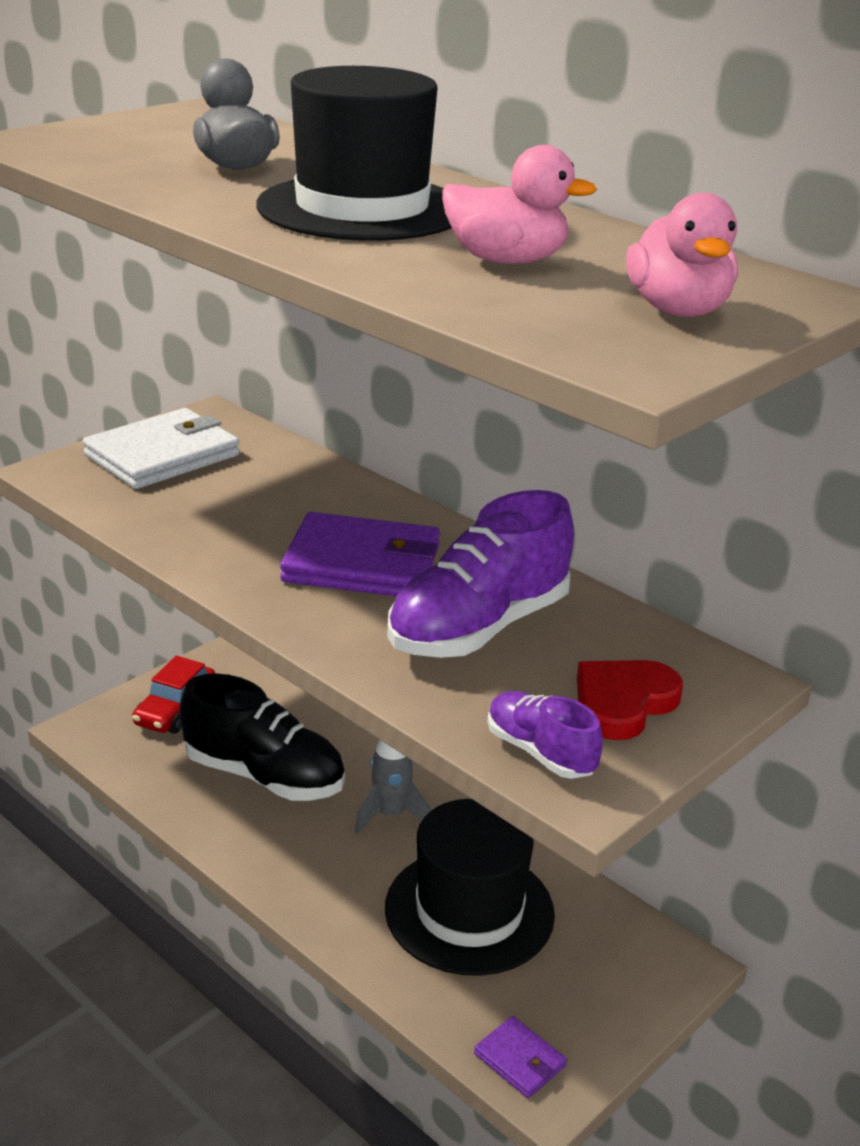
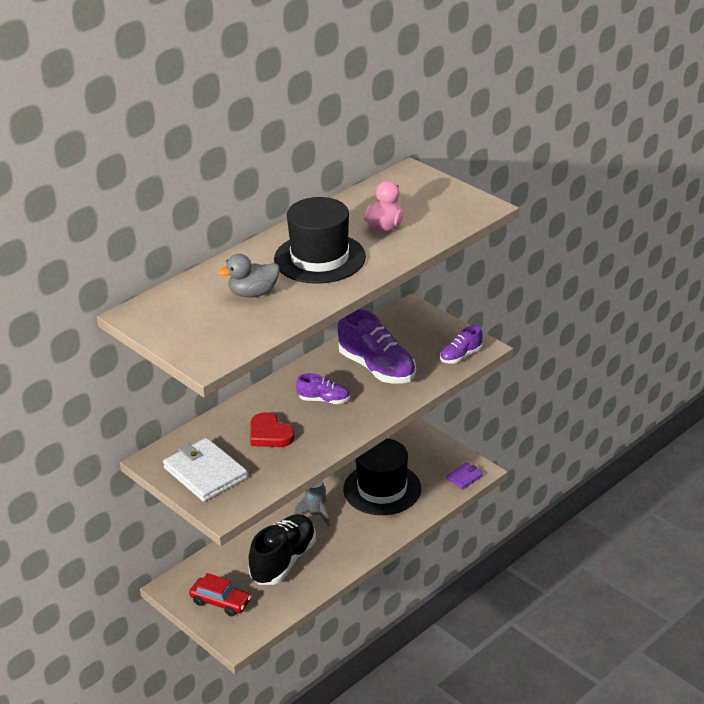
camera: 85 degrees left, 5 degrees up
(362, 563) = (324, 400): purple wallet -> purple shoe
(623, 703) = (428, 335): red heart -> red heart (269, 434)
(678, 310) = (432, 196): pink duck -> none

